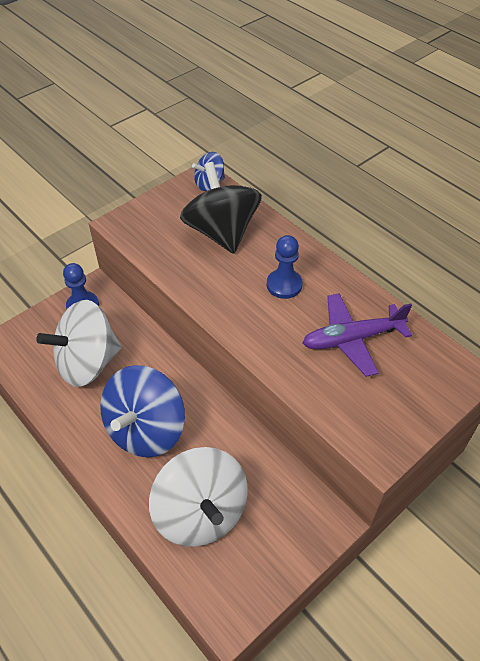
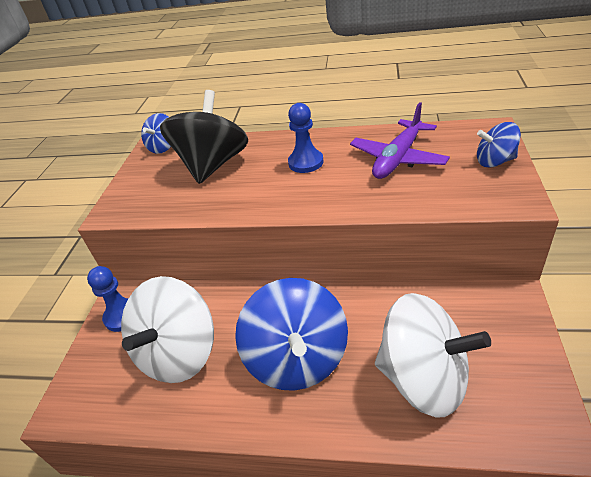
camera: 35 degrees left, 10 degrees down
(221, 232) = (213, 165): black spinning top -> black spinning top turned 75 degrees clockwise
(417, 406) = (494, 161): none -> blue spinning top

